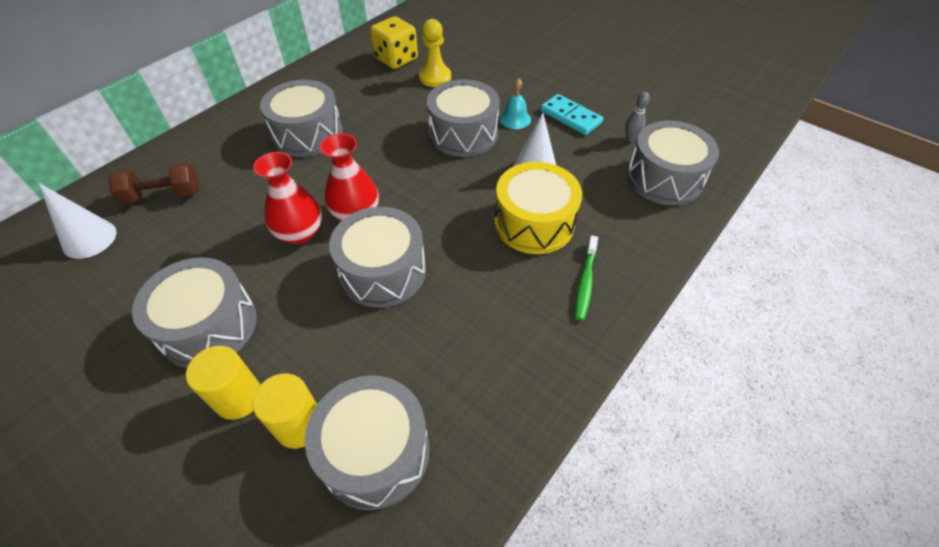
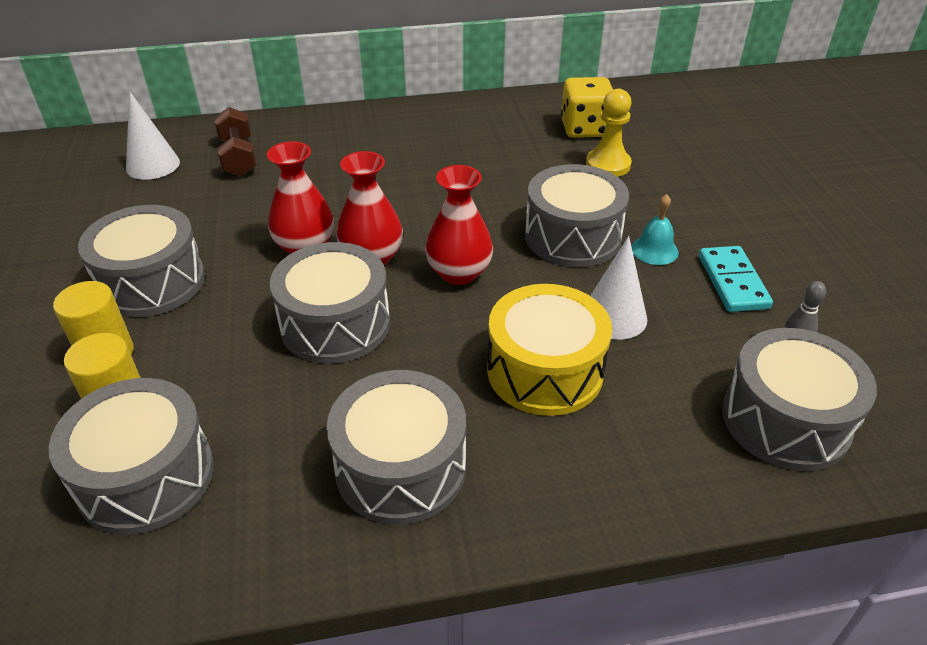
camera: 40 degrees right, 10 degrees down
(163, 195) = (238, 157): brown dumbbell -> brown dumbbell turned 45 degrees clockwise
(307, 134) = (412, 162): grey drum -> grey drum (401, 467)
(423, 193) = (459, 273): none -> red vase
(585, 282) = (530, 469): green toothbrush -> none

